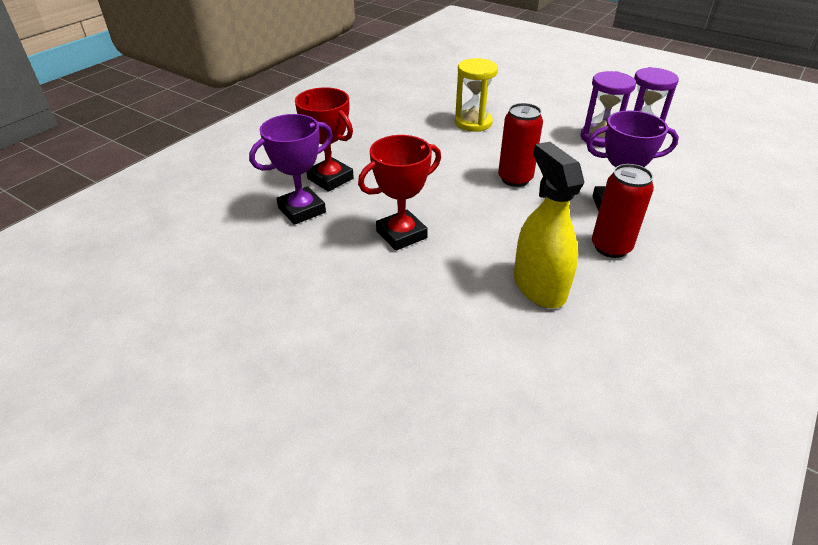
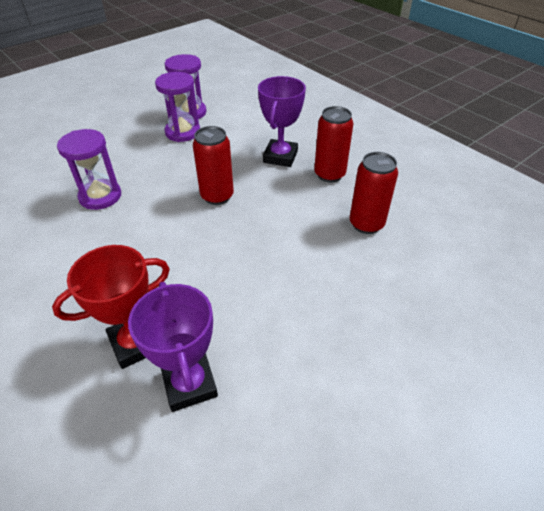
camera: 75 degrees left, 5 degrees up
(401, 234) = (272, 296): red trophy -> none
(473, 123) = (100, 196): yellow hourglass -> purple hourglass
(539, 286) = (366, 224): yellow spray bottle -> red can

